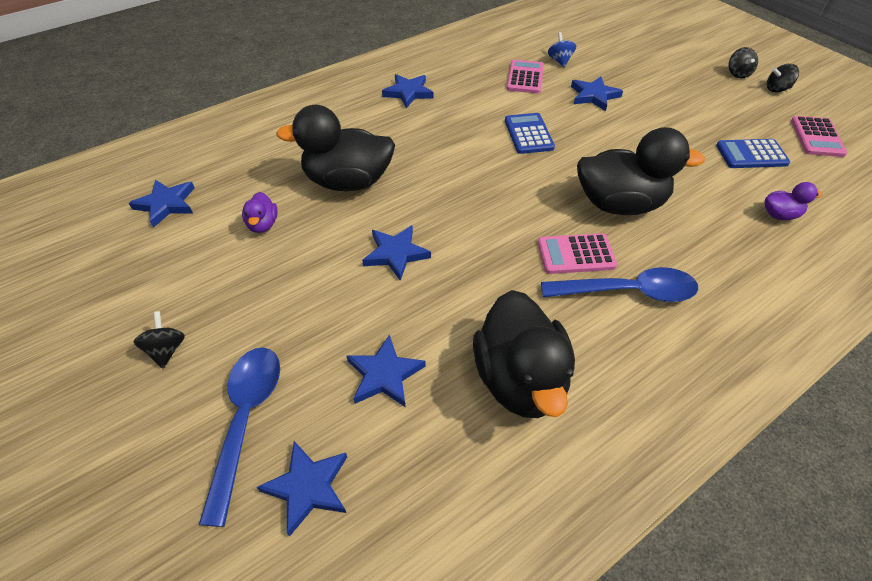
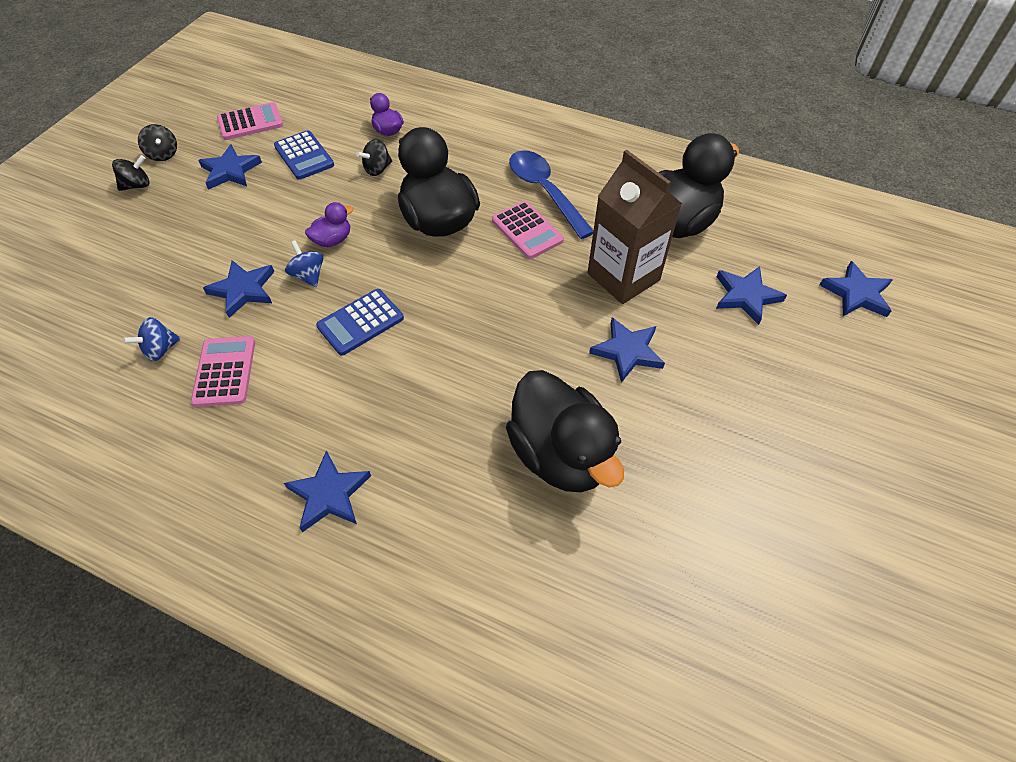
camera: 120 degrees left, 5 degrees up
(166, 204) = (753, 643): blue star -> blue star (230, 171)
(166, 350) = (880, 461): black spinning top -> black spinning top (377, 169)
(246, 420) = (861, 357): blue spoon -> none
(263, 224) = (689, 496): purple duck -> purple duck (333, 240)
(474, 293) = (623, 277): none -> brown carton
(525, 77) = (225, 372): pink calculator -> pink calculator turned 105 degrees clockwise
(591, 124) = (308, 275): none -> blue spinning top

